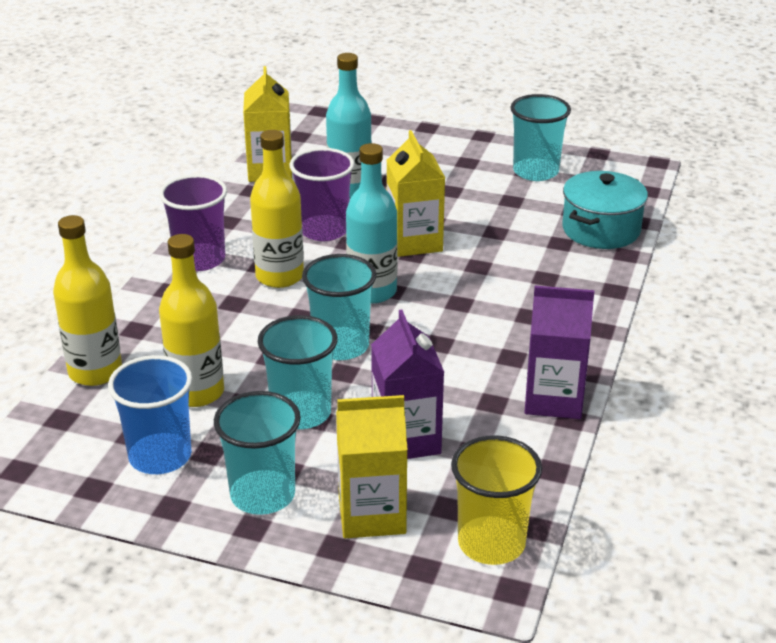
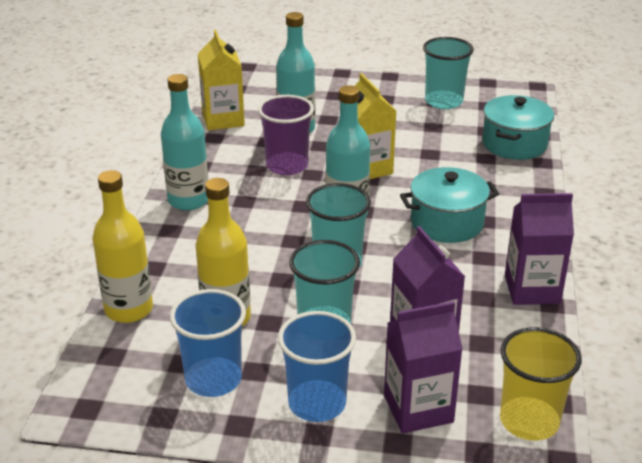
camera: 10 degrees left, 0 degrees up
(200, 259) = (188, 200): purple cup -> turquoise bottle
(262, 495) = (317, 403): turquoise cup -> blue cup
(279, 276) = (263, 208): yellow bottle -> none
(372, 514) = (418, 409): yellow carton -> purple carton
(484, 313) = (447, 223): none -> turquoise pot

